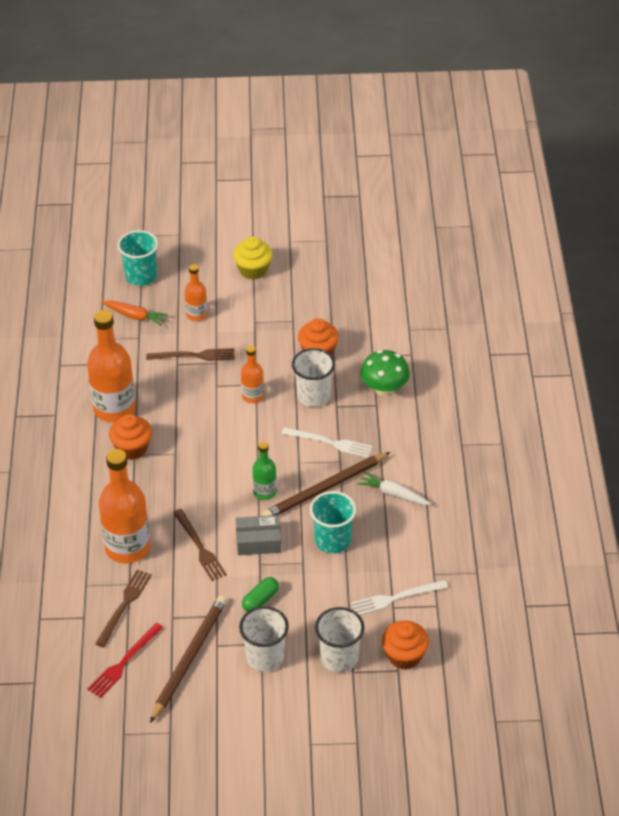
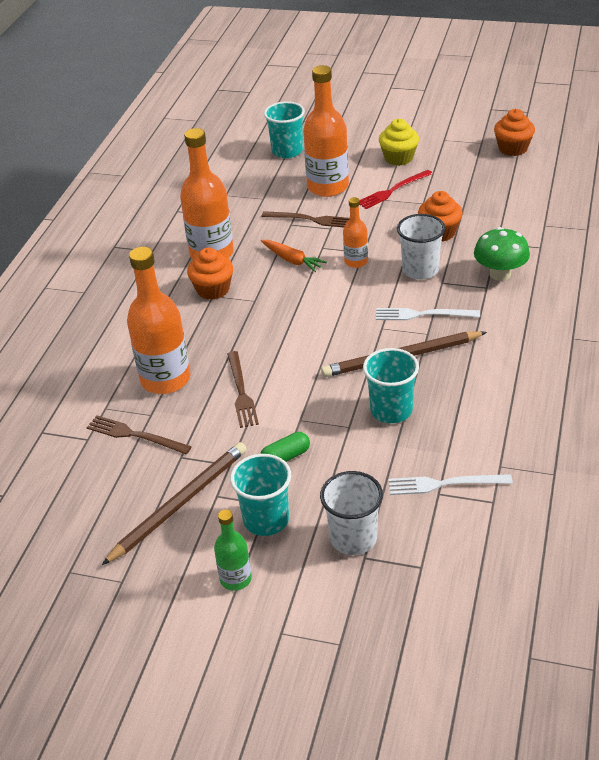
camera: 20 degrees right, 5 degrees down
(124, 605) = (135, 435): brown fork -> brown fork turned 105 degrees counterclockwise
(124, 662) = (107, 494): red fork -> red fork (393, 190)
(135, 316) = (267, 181): orange carrot -> orange carrot (292, 260)
(197, 315) = (328, 187): orange bottle -> orange bottle, size x1.91
(258, 541) = (307, 397): grey box -> none
(265, 492) = (334, 350): green bottle -> green bottle (235, 579)
(265, 657) = (266, 520): white cup -> turquoise cup
(330, 442) = (423, 314): white fork -> white fork turned 150 degrees clockwise
(393, 494) = (477, 375): white carrot -> none
(404, 656) = (434, 552): orange cupcake -> orange cupcake (513, 148)

